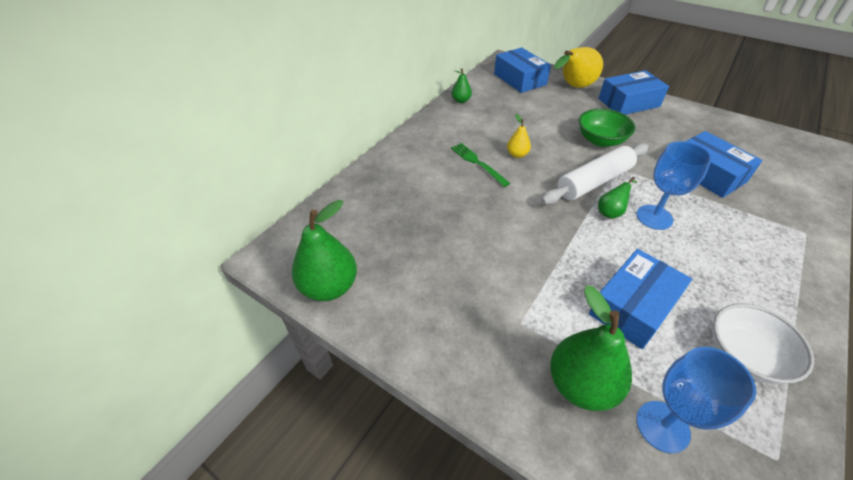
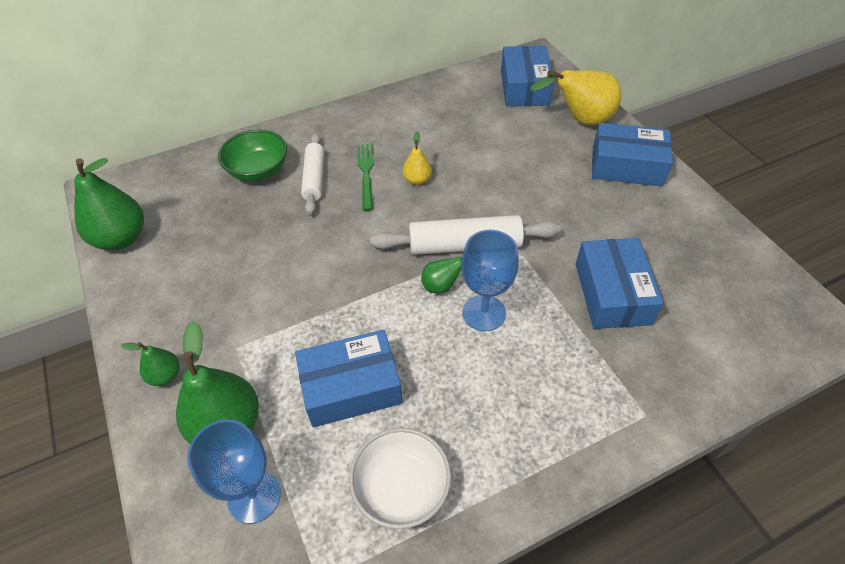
camera: 30 degrees right, 5 degrees up
(444, 180) = (314, 178): none -> white rolling pin
(461, 100) = (426, 92): green pear -> green pear (165, 375)
(600, 140) = (531, 200): green bowl -> green bowl (258, 171)

